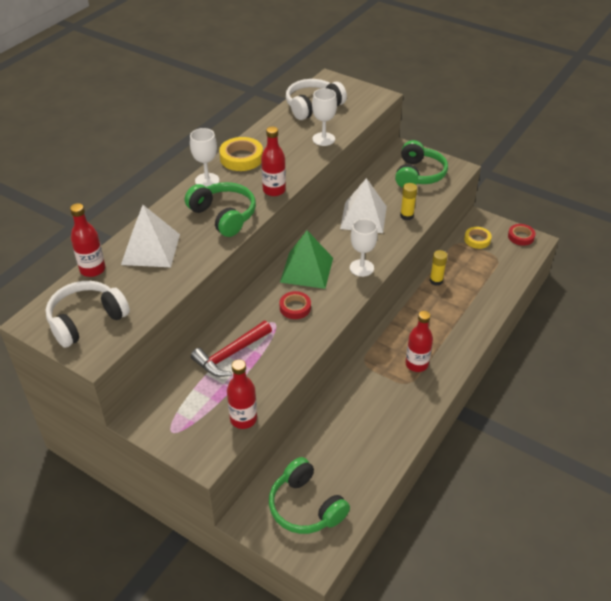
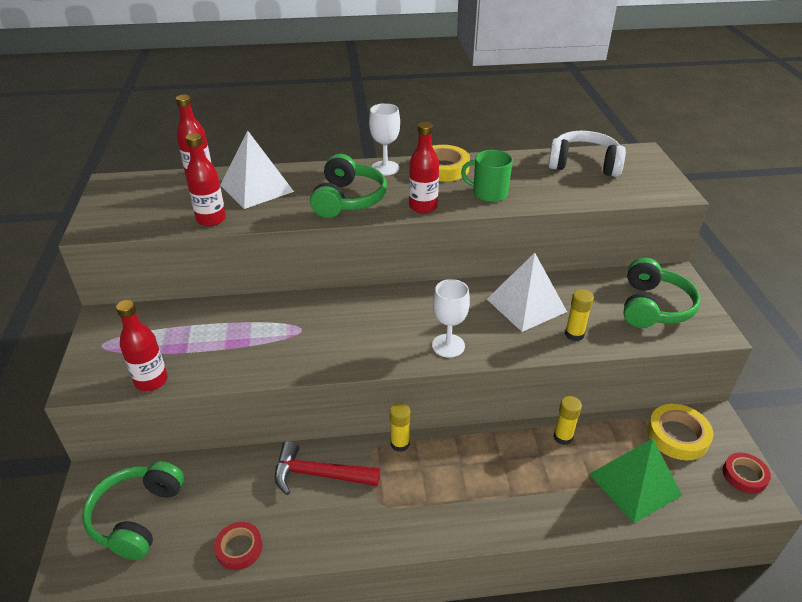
camera: 50 degrees right, 5 degrees down
(86, 320) = (133, 204): white headphones -> none
(230, 354) = (230, 326): red hammer -> red hammer (319, 474)
(294, 158) = (489, 193): none -> green mug
(295, 307) = (336, 331): red tape -> red tape (239, 548)
(306, 270) = (398, 310): green pyramid -> green pyramid (634, 484)
(323, 139) = (545, 195): white goblet -> none
(373, 349) = (400, 444): none -> yellow glue stick
(416, 364) = (417, 495): red bottle -> red bottle (211, 219)
(418, 174) = (653, 307): green headphones -> green headphones turned 45 degrees counterclockwise
(477, 240) = (677, 436): yellow tape -> yellow tape, size x1.50

